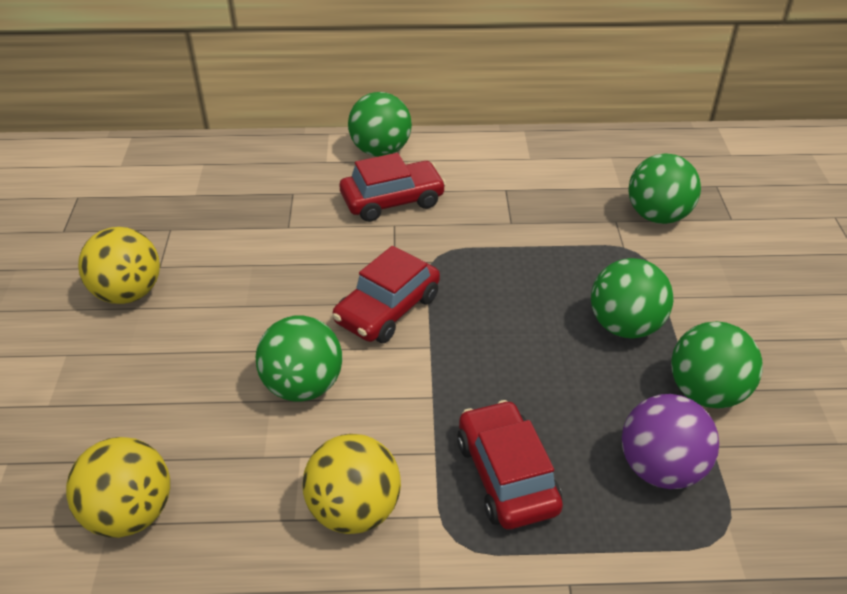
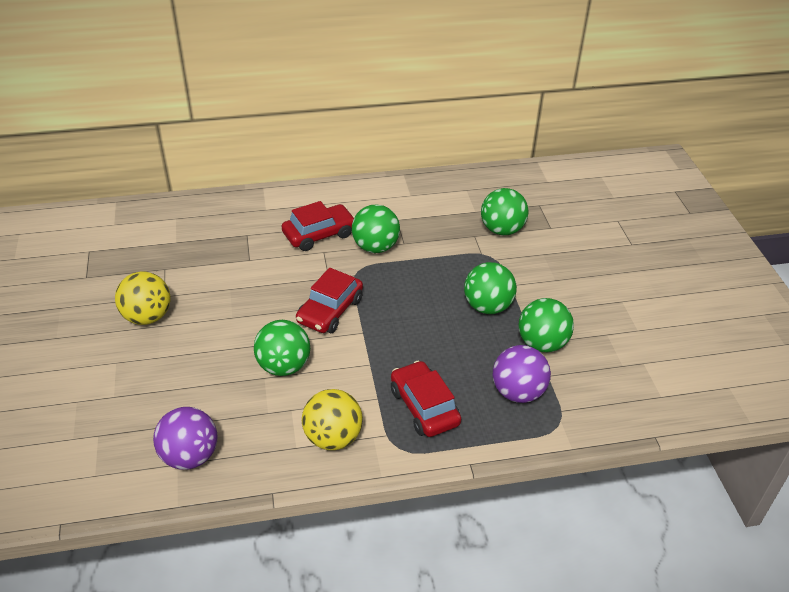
camera: 10 degrees left, 0 degrees up
(130, 513) = (190, 456): yellow ball -> purple ball
(380, 151) = (304, 198): green ball -> green ball (375, 247)

